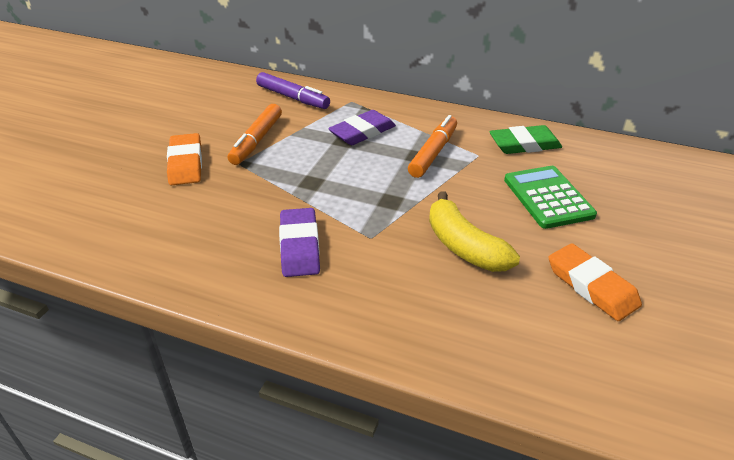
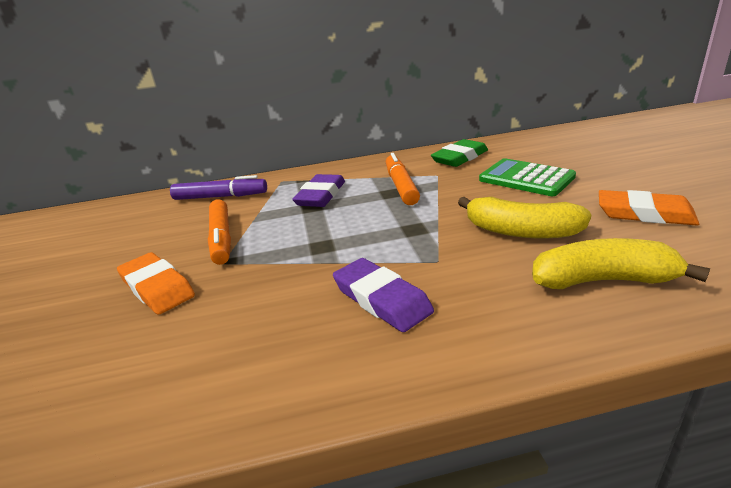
camera: 30 degrees left, 10 degrees down
(460, 318) = (602, 280): none -> yellow banana

